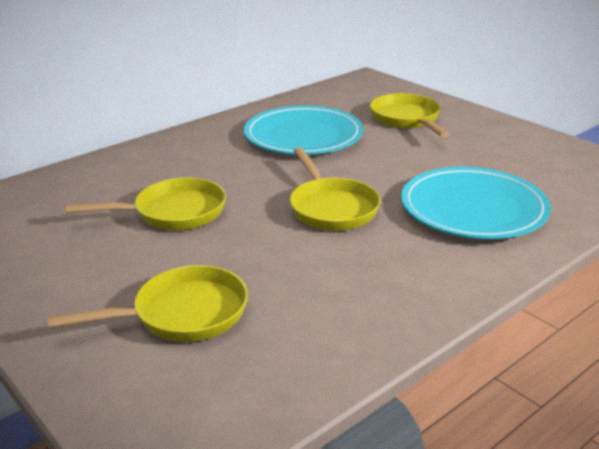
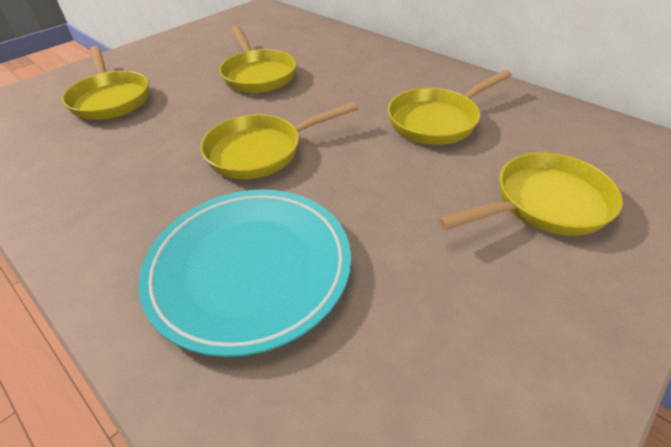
camera: 85 degrees right, 15 degrees up
(303, 136) = (437, 121): turquoise plate -> yellow pan

